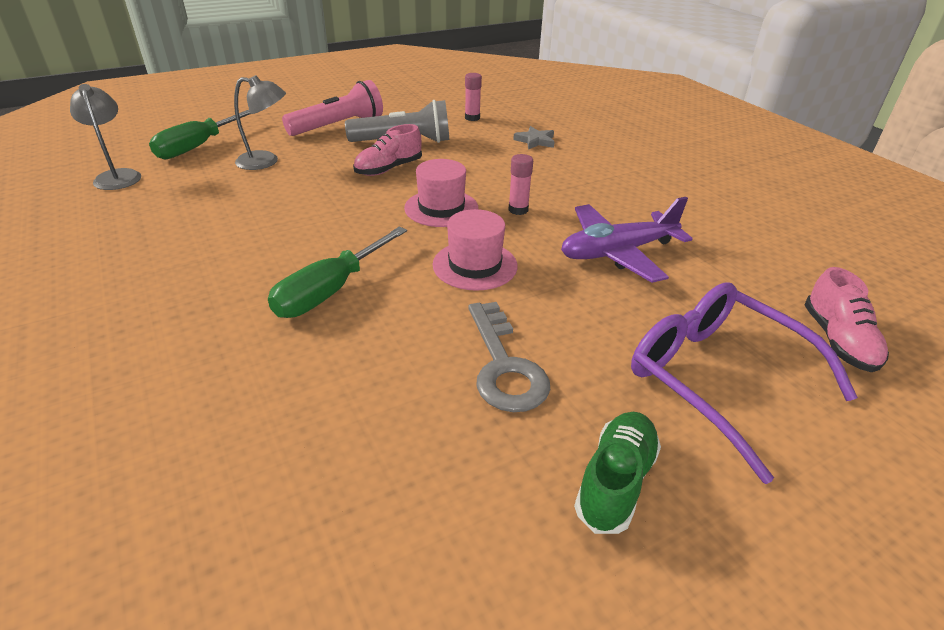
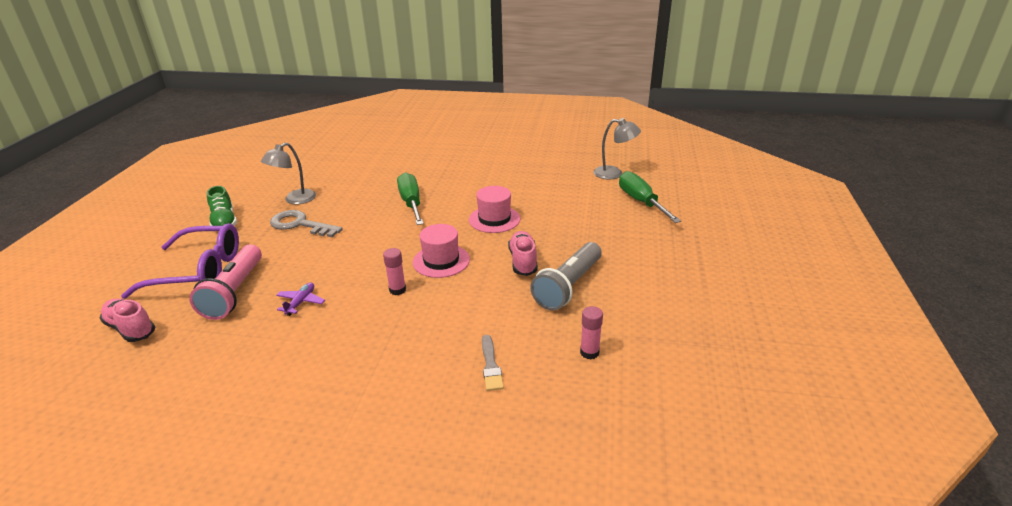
camera: 130 degrees right, 5 degrees down
(266, 161) = (589, 219): grey lamp -> grey lamp (295, 200)
(338, 126) = (635, 266): pink flashlight -> pink flashlight (234, 292)
(475, 265) = (370, 247): pink hat -> pink hat (494, 219)
(535, 141) = (491, 365): grey star -> grey brush
(617, 252) = (301, 302): purple plane -> purple plane, size x0.48

